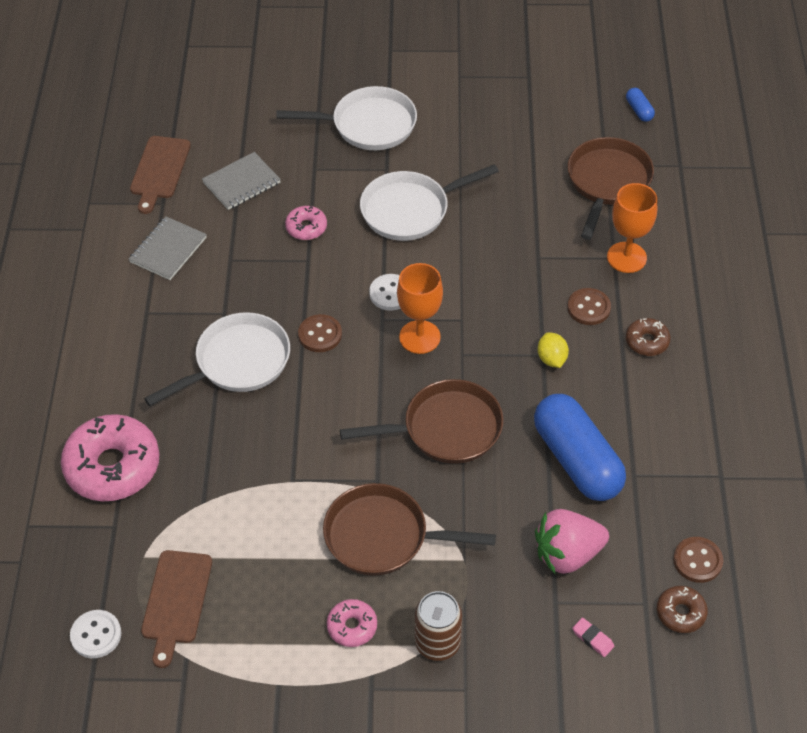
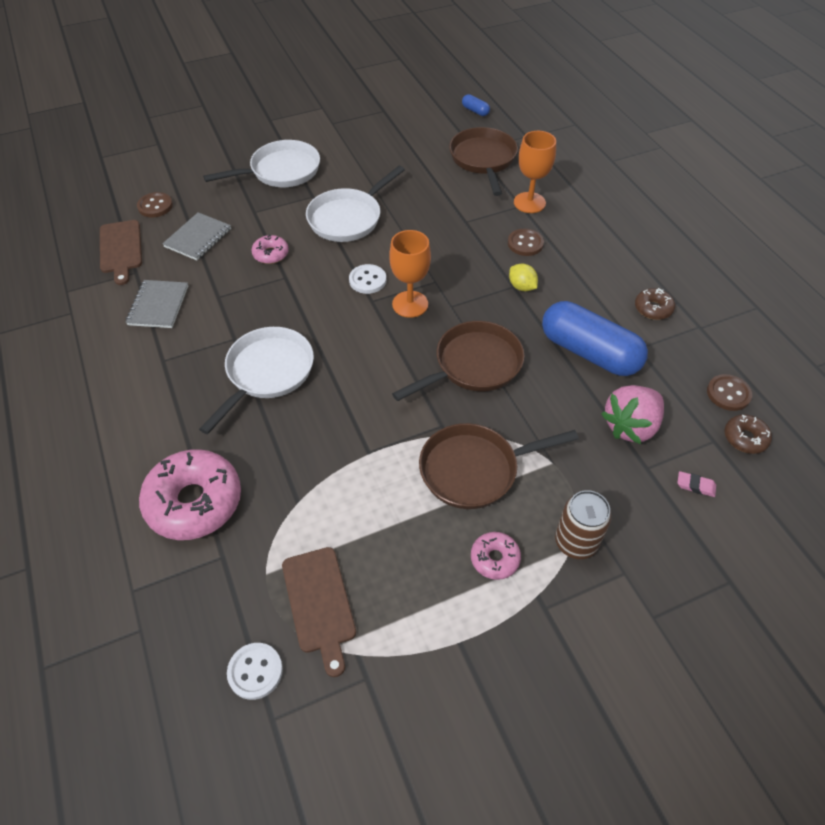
camera: 25 degrees left, 0 degrees up
(320, 334) = (327, 328): brown button -> brown button (155, 206)
(647, 341) = (582, 253): brown donut -> brown donut (653, 308)

